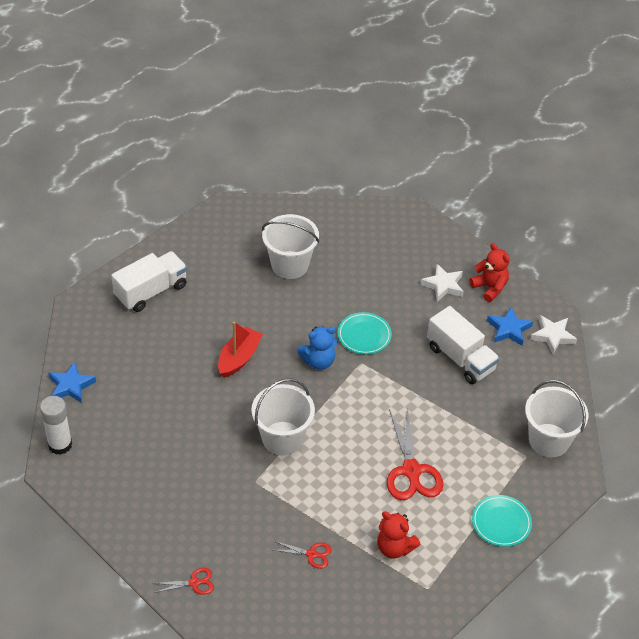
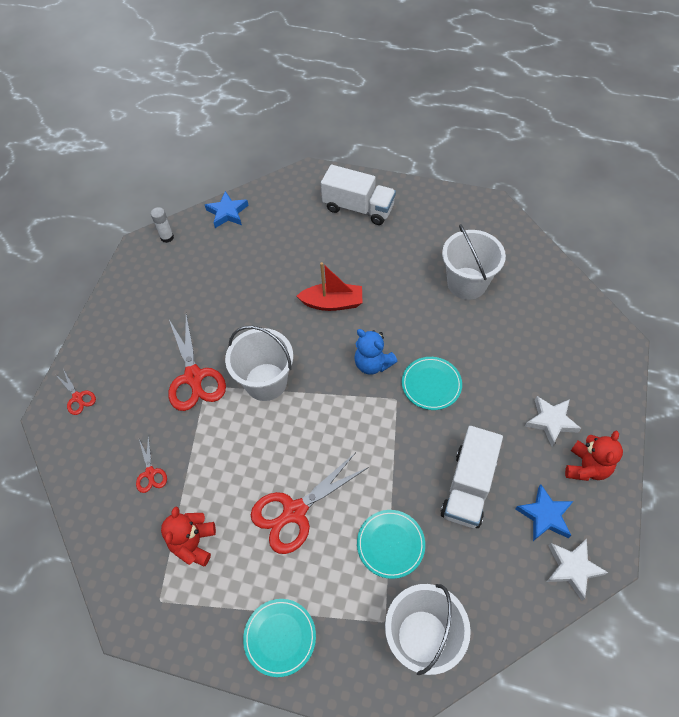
camera: 65 degrees right, 10 degrees up
(60, 444) = (167, 237): white glue stick -> white glue stick, size x0.62
(240, 486) = (194, 377): none -> red scissors
(474, 425) = (390, 544): none -> turquoise plate

